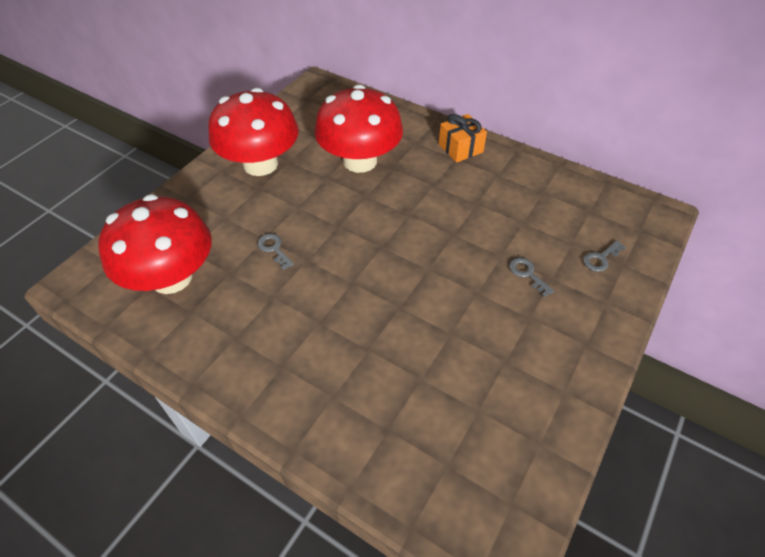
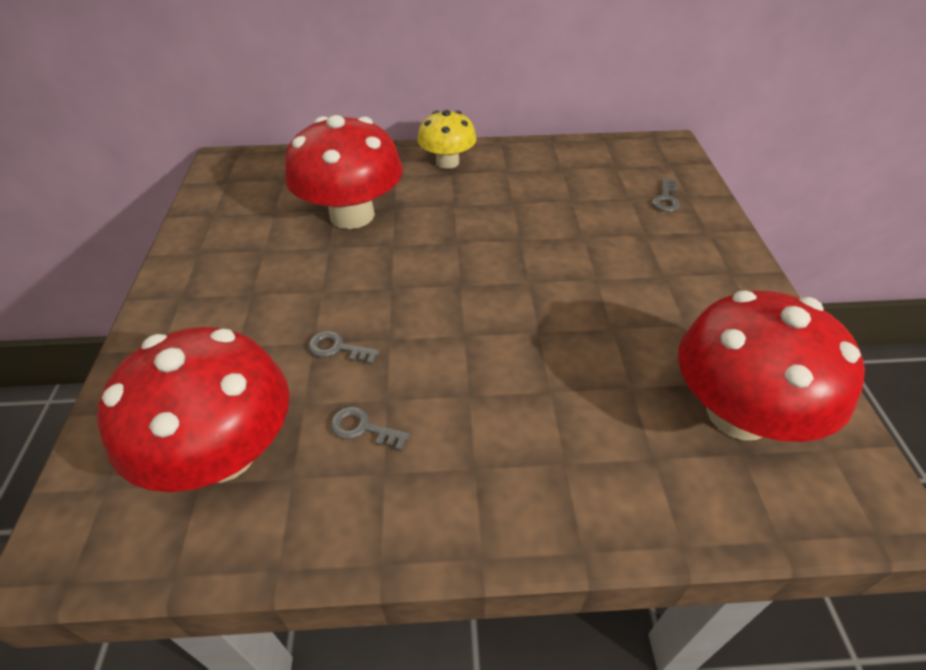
camera: 35 degrees left, 5 degrees down
(260, 164) = (229, 268): red mushroom -> red mushroom (738, 413)
(460, 148) = (447, 162): orange gift -> yellow mushroom
(527, 274) = (623, 241): grey key -> grey key (363, 428)

